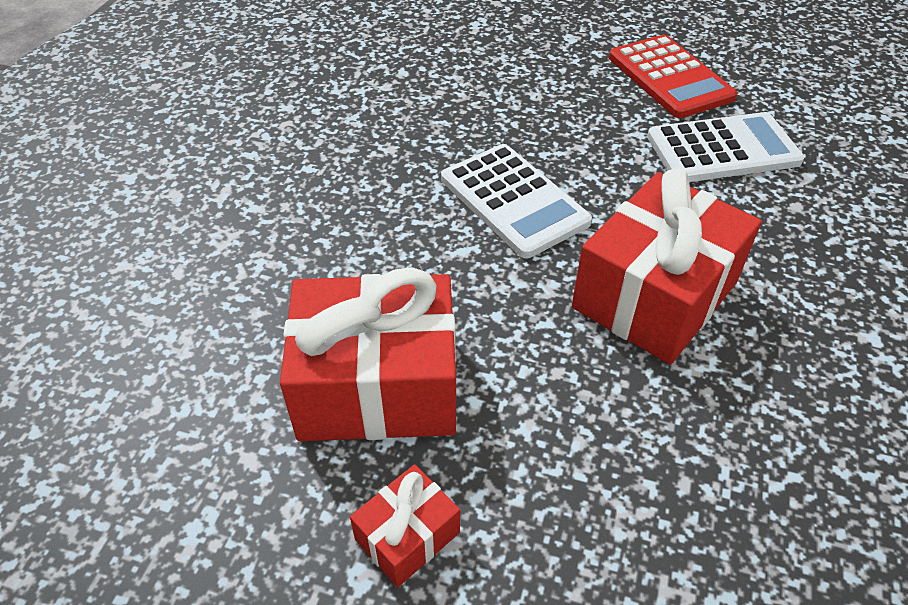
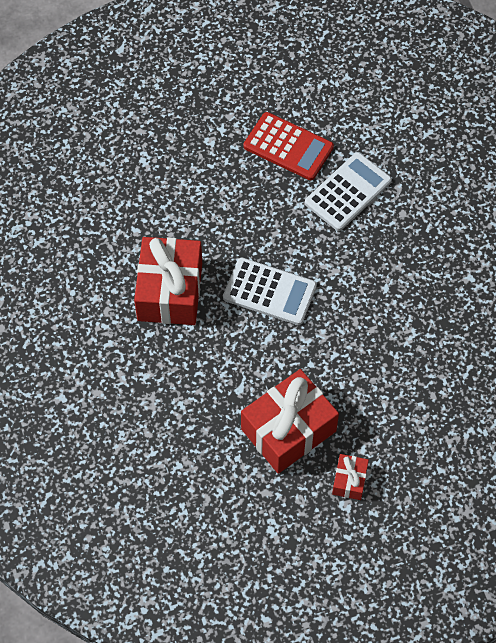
camera: 35 degrees left, 15 degrees up
(655, 295) = (370, 310): red gift -> red gift (170, 291)

